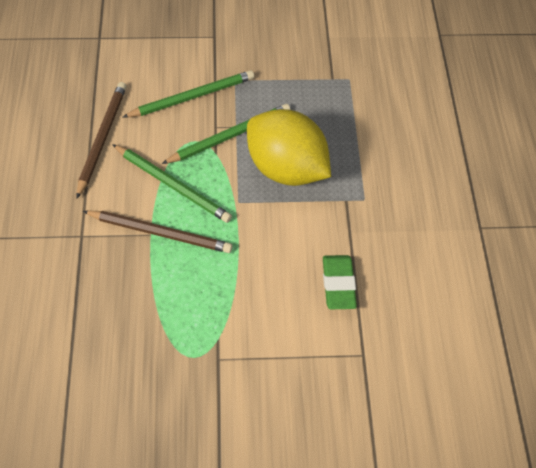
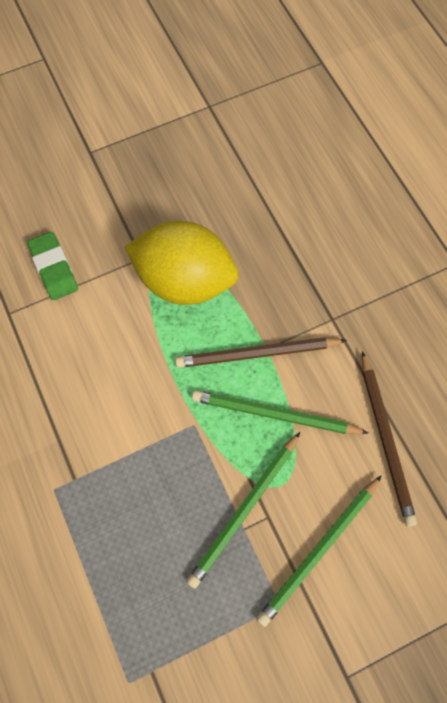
camera: 160 degrees right, 10 degrees up
(286, 168) = (158, 493): yellow lemon -> yellow lemon (184, 281)
(338, 284) = (52, 373): green eraser -> green eraser (53, 268)

